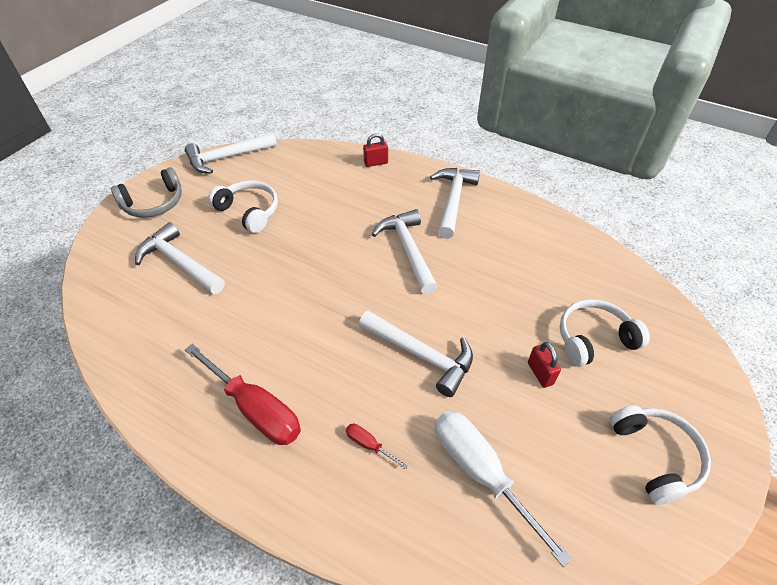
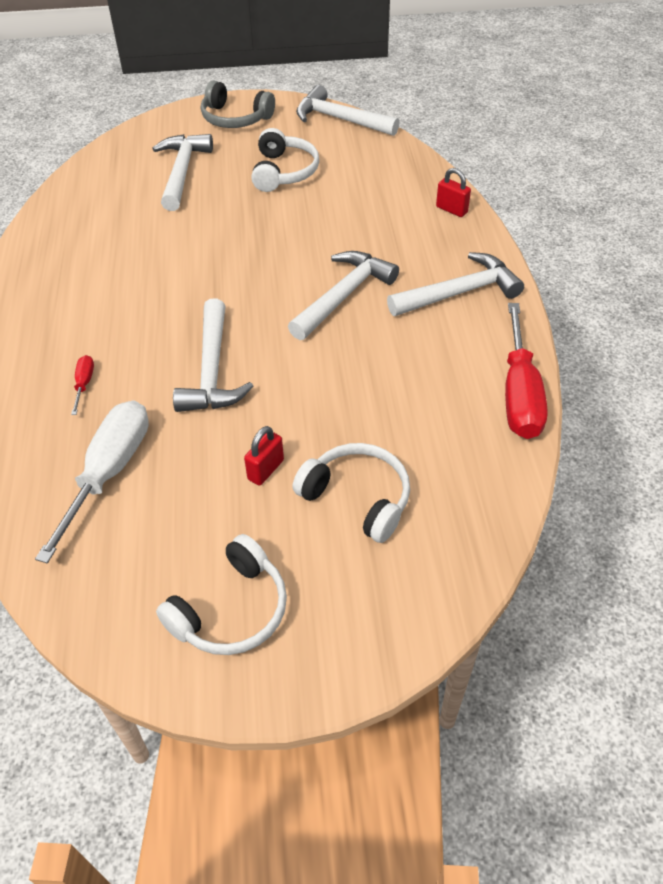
camera: 55 degrees right, 0 degrees up
(255, 408) = (69, 298): red screwdriver -> red screwdriver (519, 393)

